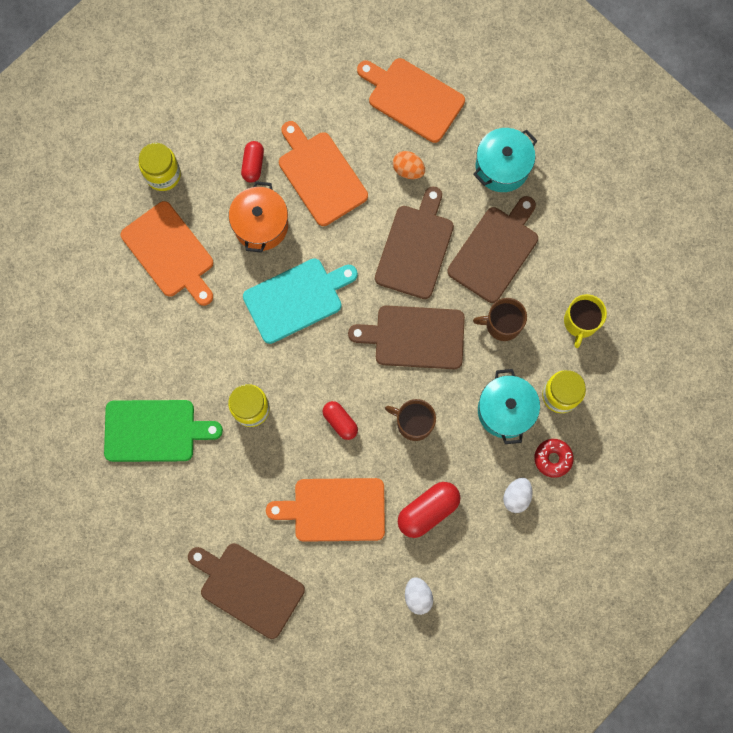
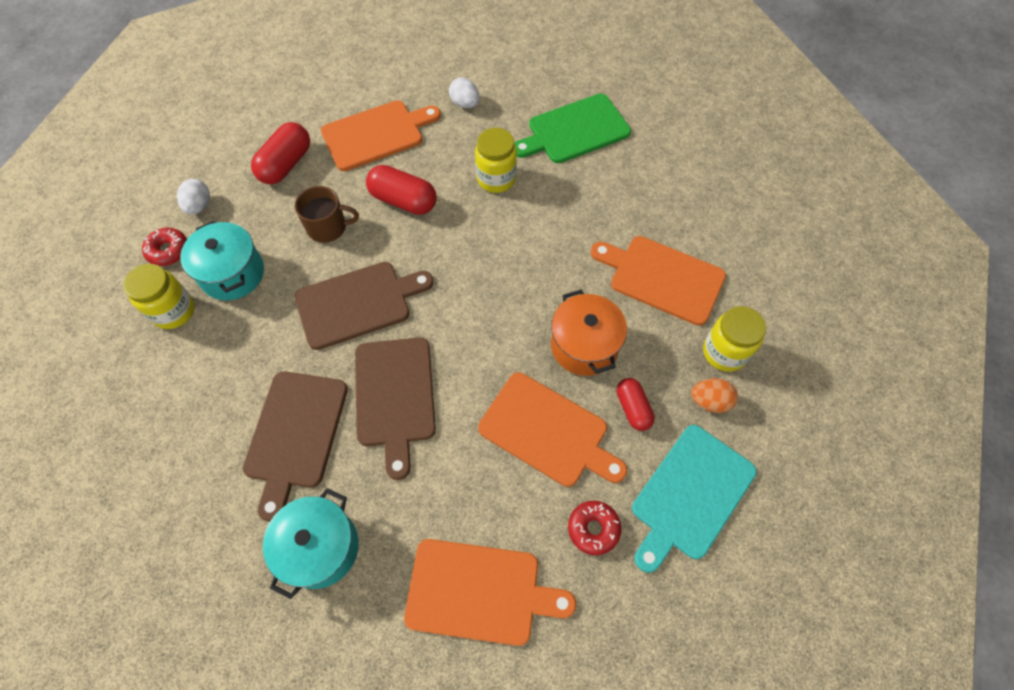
camera: 155 degrees right, 15 degrees down
(248, 588) = (426, 59): brown cutting board -> none
(296, 299) = (504, 289): turquoise cutting board -> turquoise cutting board (690, 495)
(324, 102) = (593, 529): none -> red donut
(340, 422) = (403, 200): red capsule -> red capsule, size x1.57
(408, 170) = (443, 487): orange egg -> orange egg (709, 401)
(418, 596) = (273, 103): white egg -> white egg (465, 103)
(502, 324) = (261, 356): brown mug -> none
(581, 322) = (165, 396): yellow mug -> none

